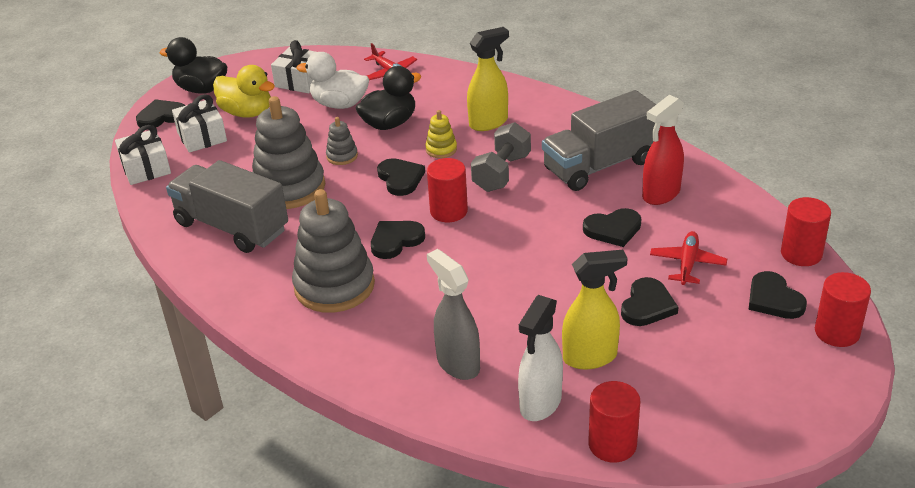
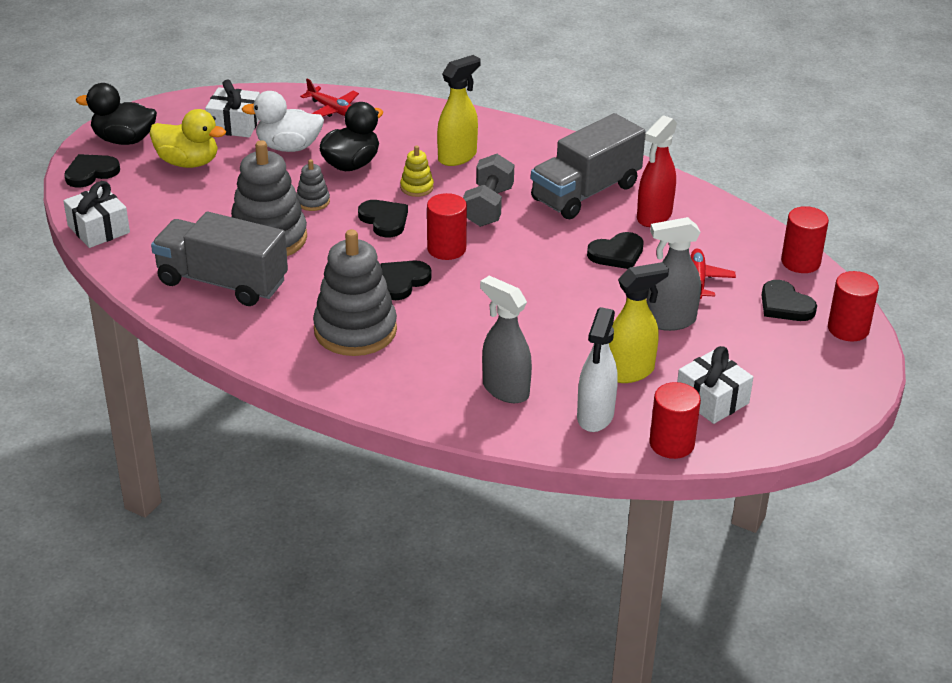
camera: 15 degrees left, 0 degrees up
(202, 137) = (148, 192): white gift -> white gift (712, 399)
(647, 305) = (670, 321): black heart -> grey spray bottle

